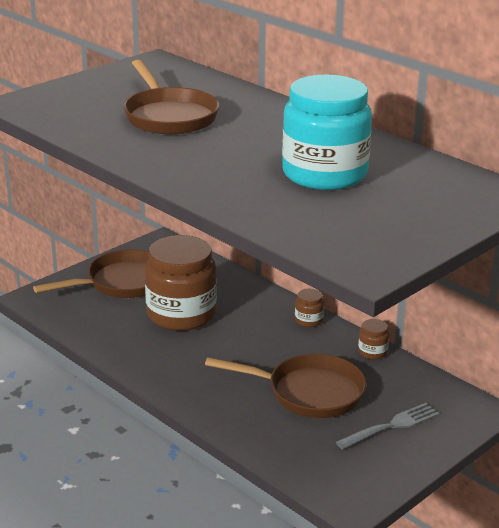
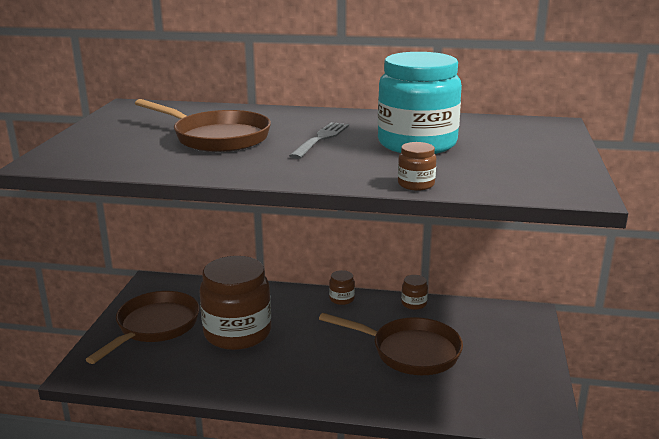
camera: 35 degrees left, 5 degrees down
(245, 213) = (416, 184): none -> brown jar
(309, 392) = (410, 351): brown pan -> brown pan turned 45 degrees clockwise
(391, 426) = (494, 351): grey fork -> grey fork (321, 139)

